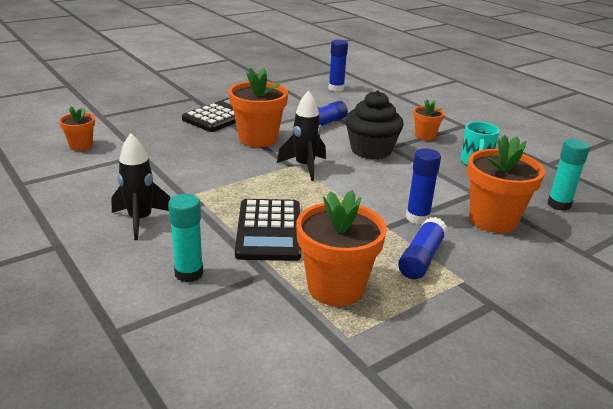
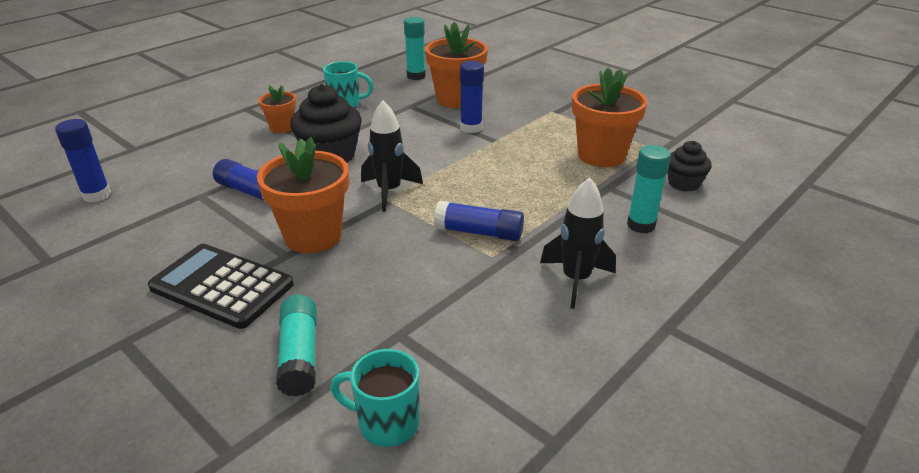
camera: 100 degrees left, 5 degrees up
(81, 146) = (386, 423): orange flower pot -> turquoise mug
(148, 130) = (300, 355): none -> turquoise glue stick
(249, 331) = (683, 183): none -> black cupcake
(269, 230) = (540, 195): black calculator -> none
(421, 258) = (534, 125): blue glue stick -> blue glue stick (479, 232)

